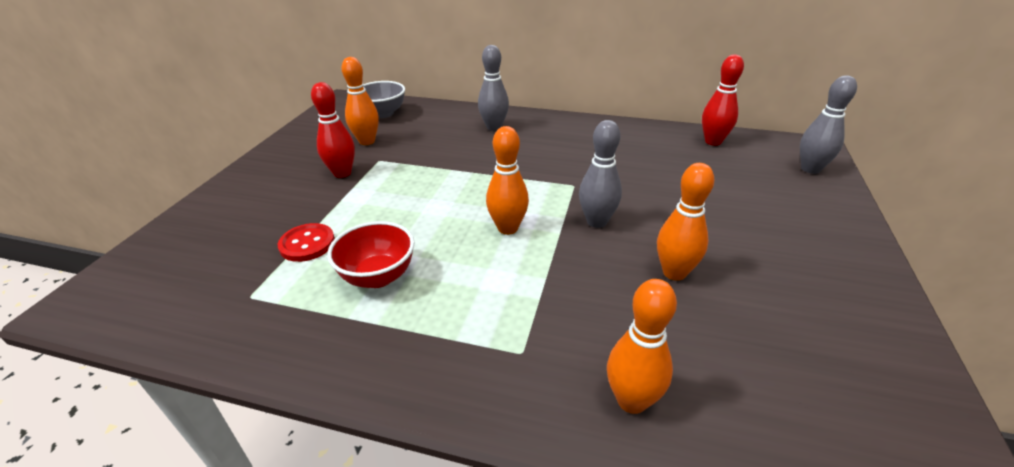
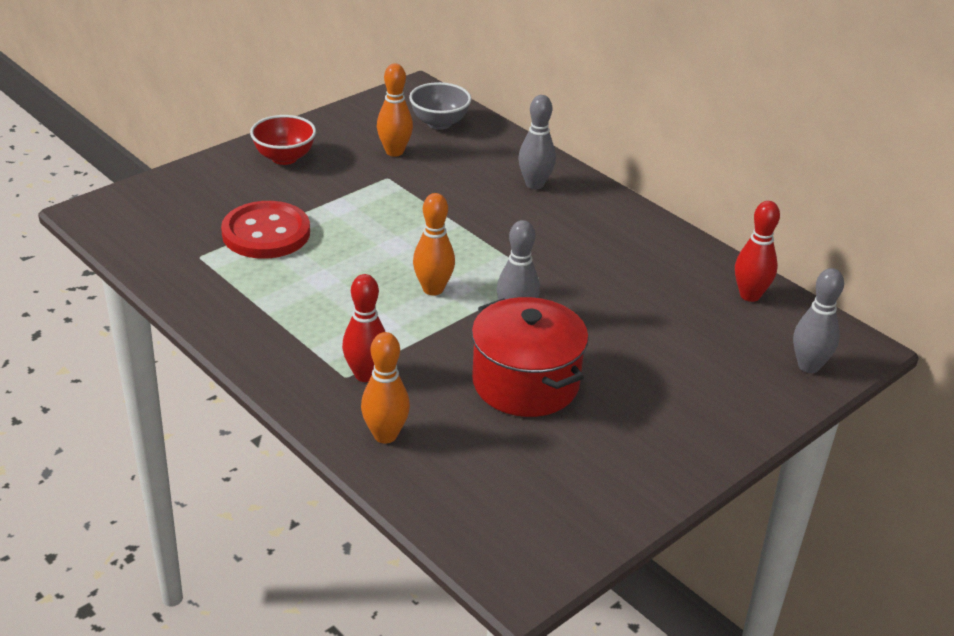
camera: 30 degrees right, 0 degrees up
(307, 244) = (266, 233): red button -> red button, size x1.75
(342, 173) = (344, 178): red bowling pin -> red bowling pin (365, 375)
(378, 276) = (296, 282): red bowl -> red bowl (284, 158)
(674, 272) = (525, 383): orange bowling pin -> red pot

